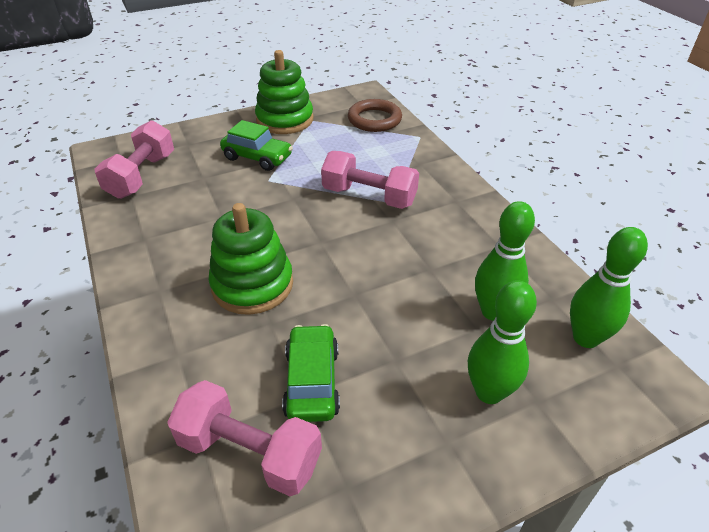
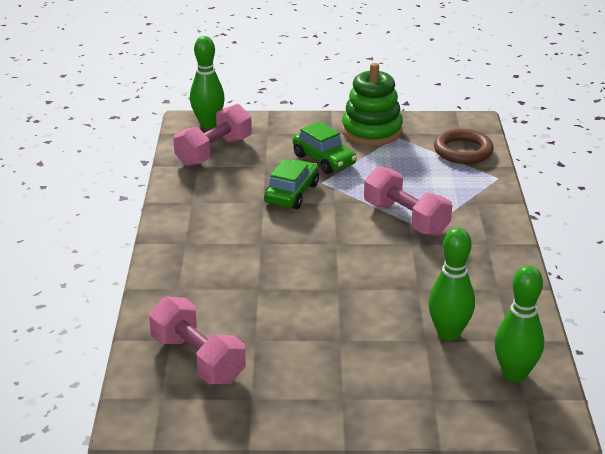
camera: 25 degrees right, 10 degrees down
(252, 284) = (260, 259): green stacking toy -> none
(312, 381) = (266, 334): green car -> green car (292, 193)
(489, 392) = (399, 381): green bowling pin -> green bowling pin (208, 124)

